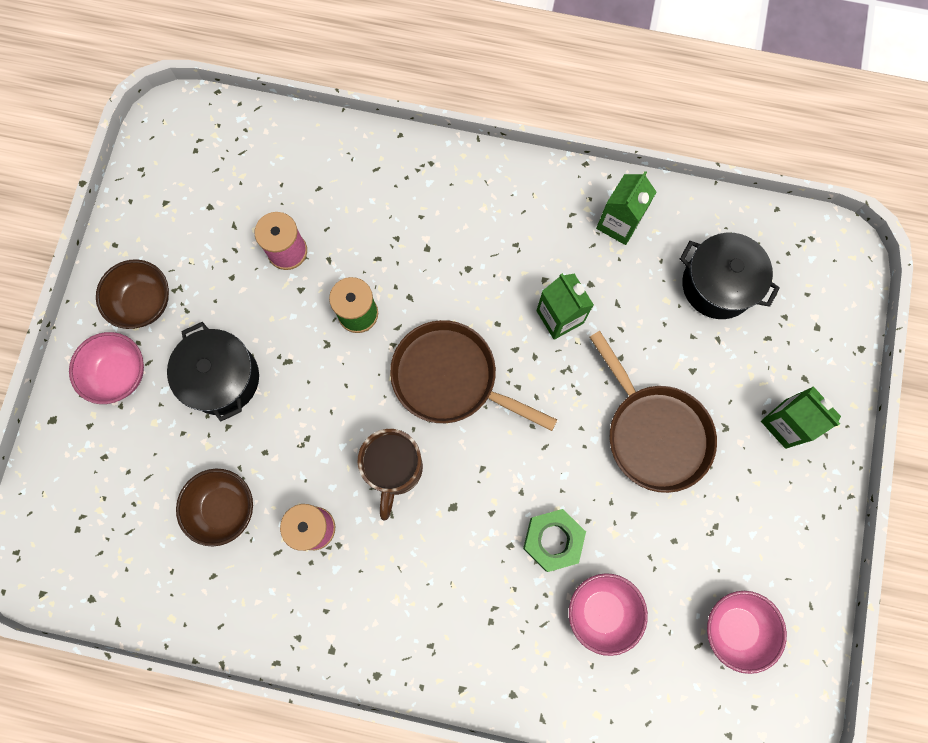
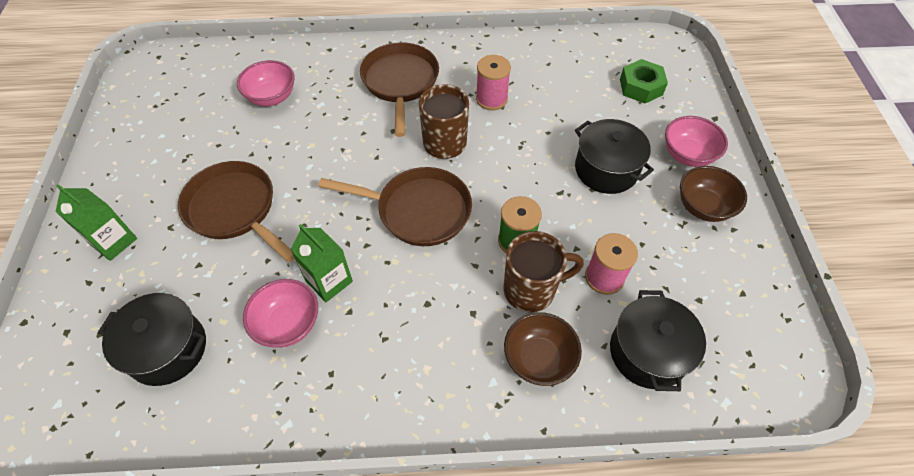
camera: 165 degrees right, 20 degrees down
(223, 508) = (560, 96): brown bowl -> brown bowl (538, 359)
(283, 173) = (648, 352): none -> black pot
(363, 257) = (531, 290): none -> brown mug
(425, 592) = (400, 83): none -> brown pan
(553, 540) = (313, 127): green nut -> green nut (641, 87)
(619, 223) = (276, 389): green carton -> none
(735, 628) = (173, 107): pink bowl -> pink bowl (288, 324)

